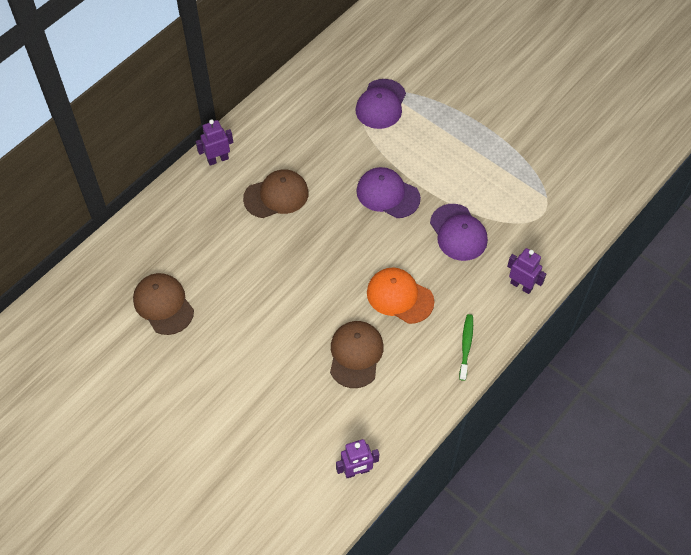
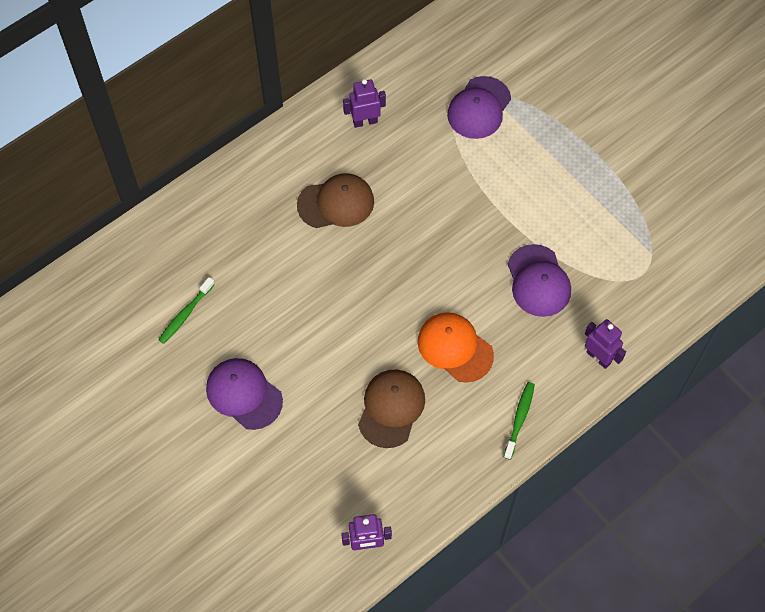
camera: 10 degrees right, 5 degrees up
(163, 305) = (185, 314): brown cap -> green toothbrush
(218, 159) = (277, 148): purple robot -> purple robot (365, 121)
(387, 194) = (465, 221): purple cap -> purple cap (244, 394)

